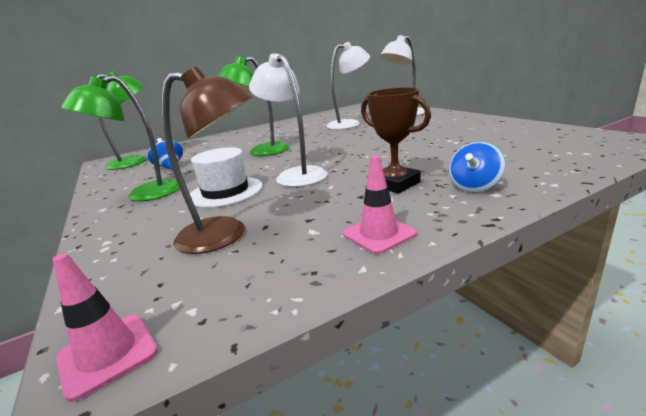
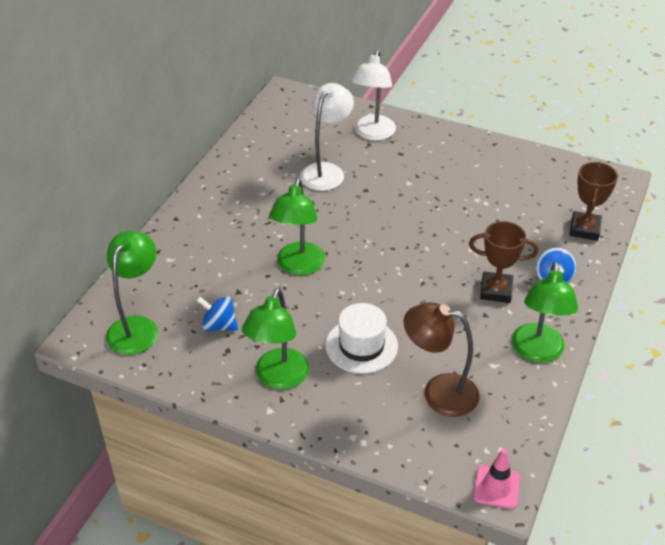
camera: 40 degrees left, 20 degrees up
(225, 235) = (439, 392): brown lamp -> brown lamp turned 135 degrees counterclockwise
(295, 175) = (395, 300): white lamp -> none
(379, 234) = (537, 352): pink traffic cone -> green lamp
(556, 163) = (584, 229): none -> brown trophy

